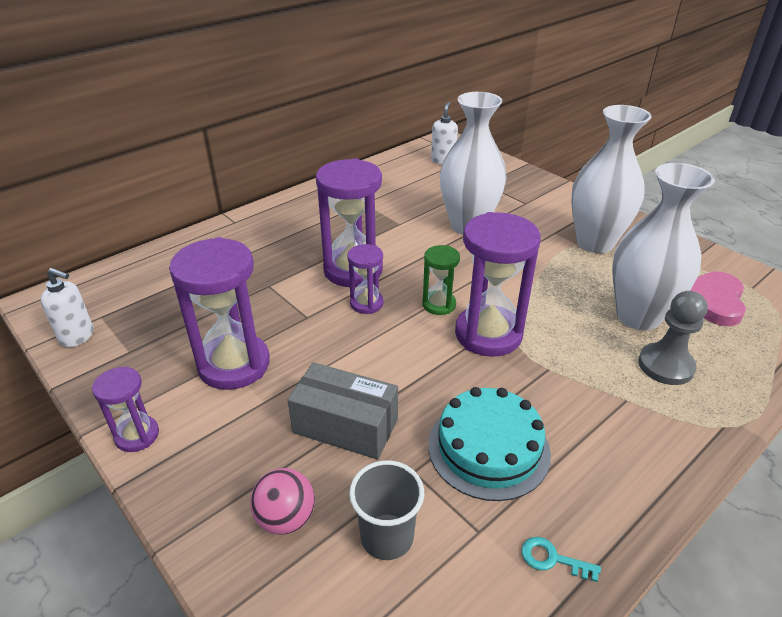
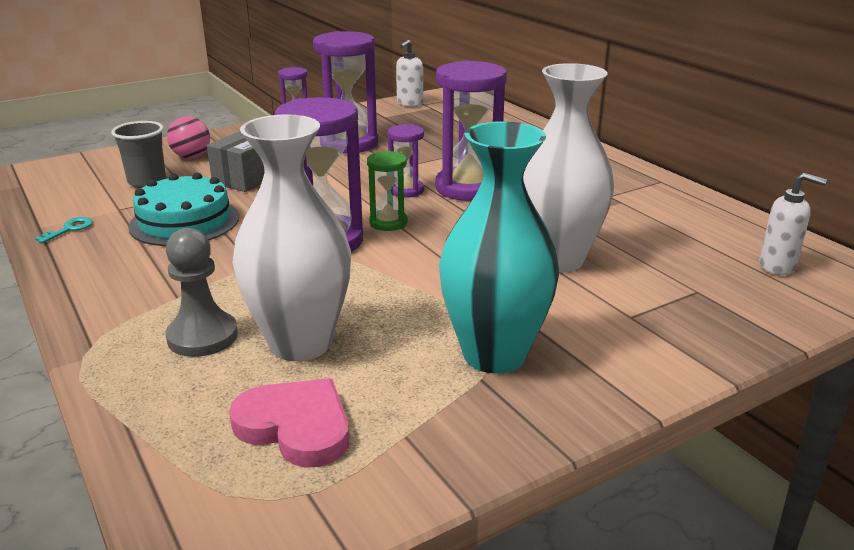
camera: 100 degrees right, 10 degrees down
(595, 243) = (494, 355): white vase -> turquoise vase

